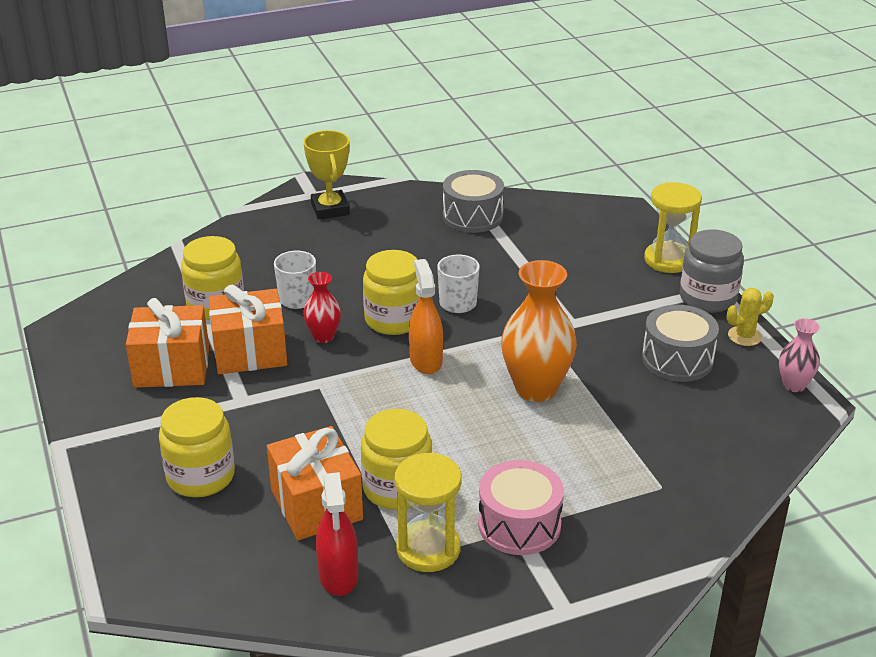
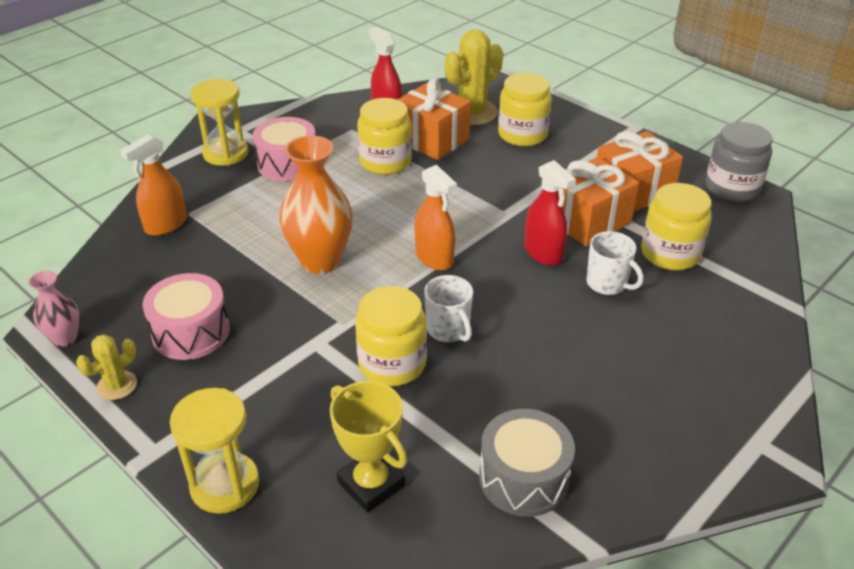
camera: 155 degrees right, 5 degrees up
(225, 535) = (472, 112): none -> yellow cactus
(323, 336) = (543, 253): red vase -> red spray bottle
(330, 209) = (708, 422): yellow trophy -> yellow trophy (371, 484)
(394, 320) = (496, 289): yellow jar -> yellow jar (392, 363)
(428, 549) = (341, 137): yellow hourglass -> yellow hourglass (225, 153)
(677, 359) = (191, 332): grey drum -> pink drum
(690, 478) = (166, 225): none -> orange spray bottle
(707, 298) = (164, 431): grey jar -> grey jar (731, 188)

